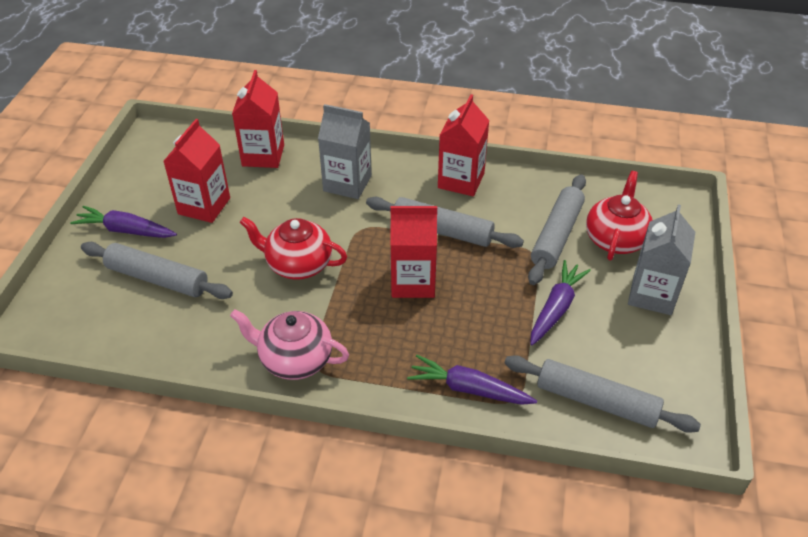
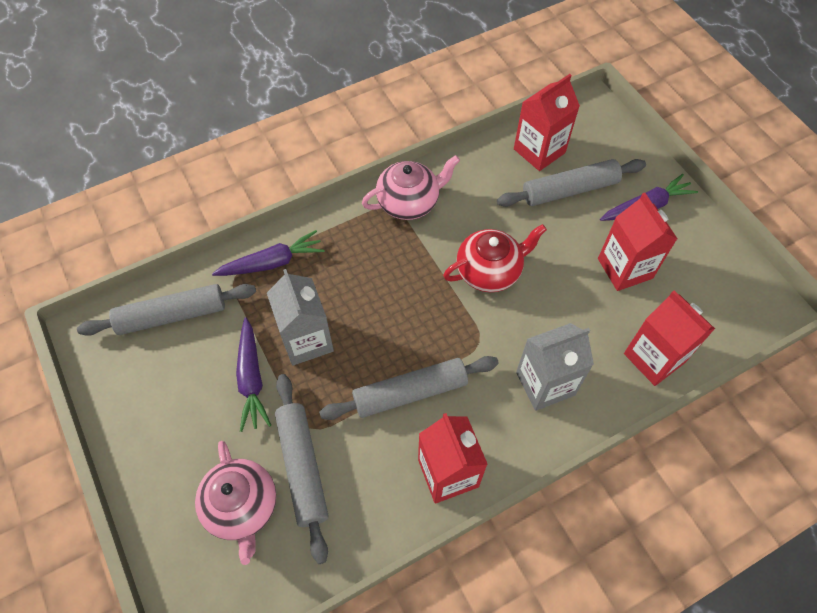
camera: 140 degrees right, 15 degrees up
(413, 282) = (387, 320): red carton -> red carton (539, 151)
(615, 239) = (242, 507): red teapot -> pink teapot
(652, 295) = (173, 457): grey carton -> grey carton (306, 340)

